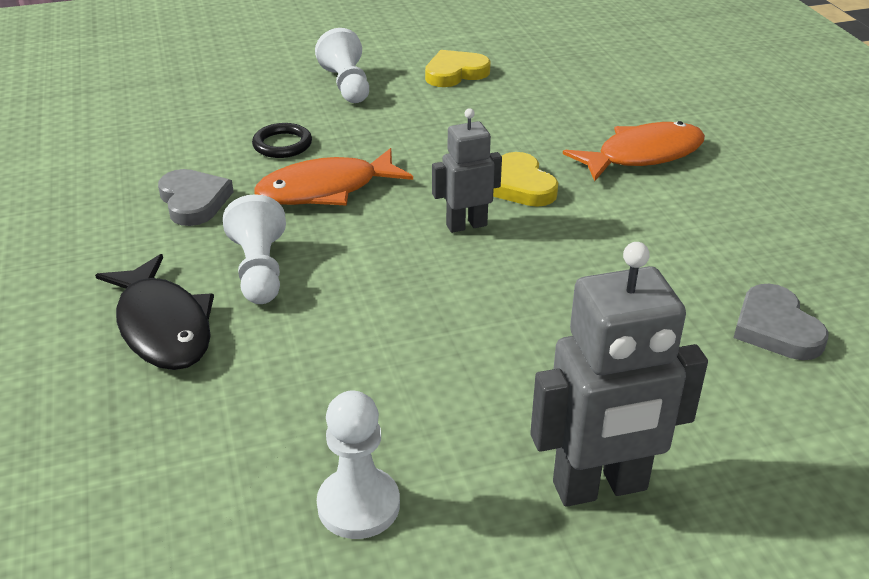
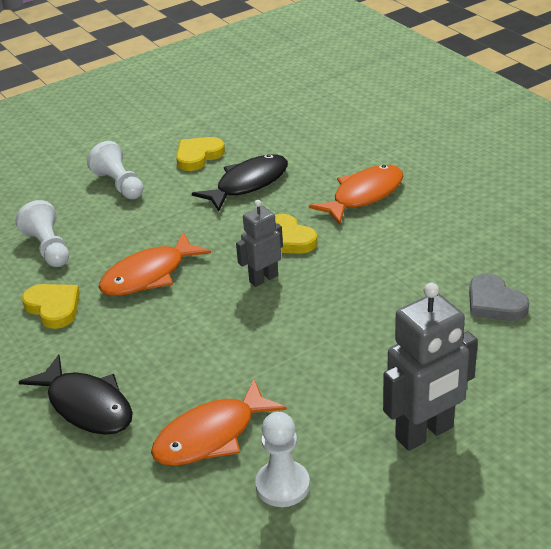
camera: 15 degrees left, 0 degrees up
(194, 201) = (53, 307): grey heart -> yellow heart
(259, 270) = (133, 348): white pawn -> white pawn (48, 248)
(282, 144) = (96, 246): black ring -> none
(297, 407) = (211, 435): none -> orange fish
(500, 114) = (248, 184): none -> black fish

